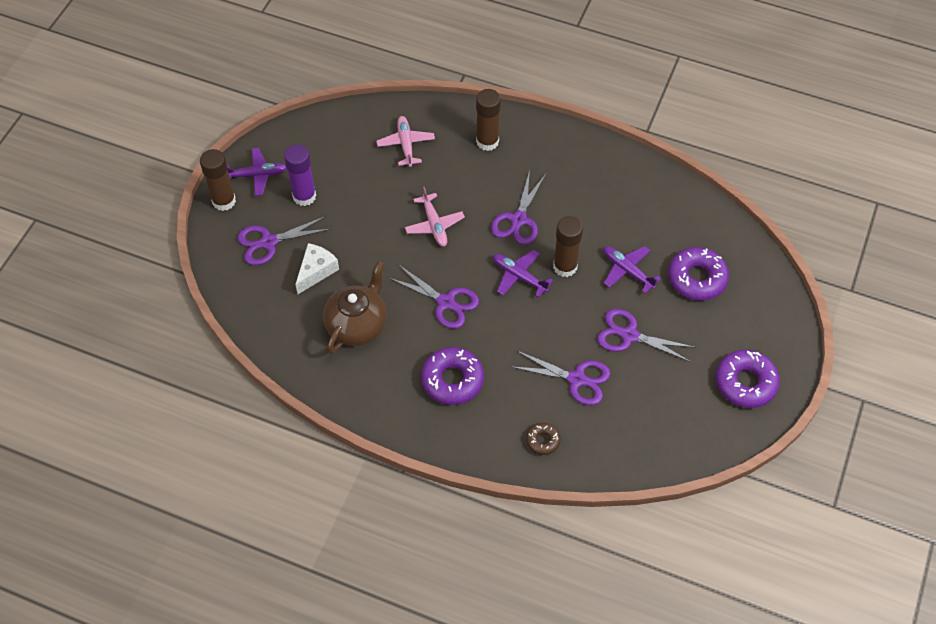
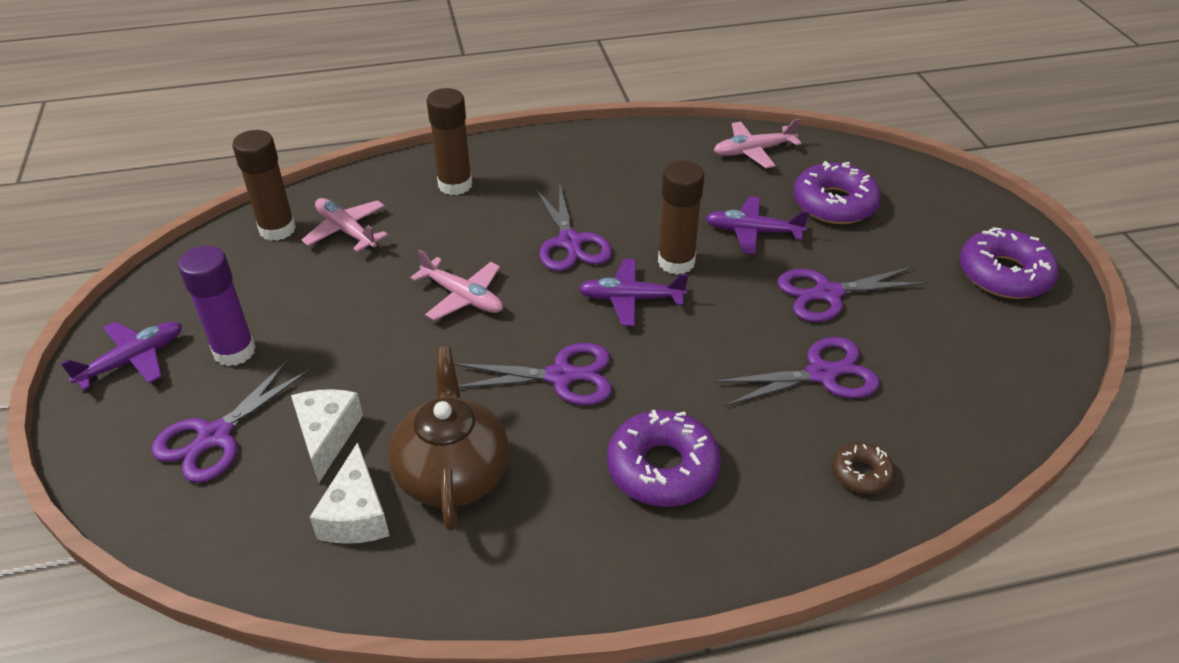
camera: 35 degrees left, 15 degrees down
(224, 201) = (94, 418): brown glue stick -> brown glue stick (277, 229)
(303, 320) = (356, 514): none -> white cheese
(686, 211) = (753, 151): none -> pink plane

